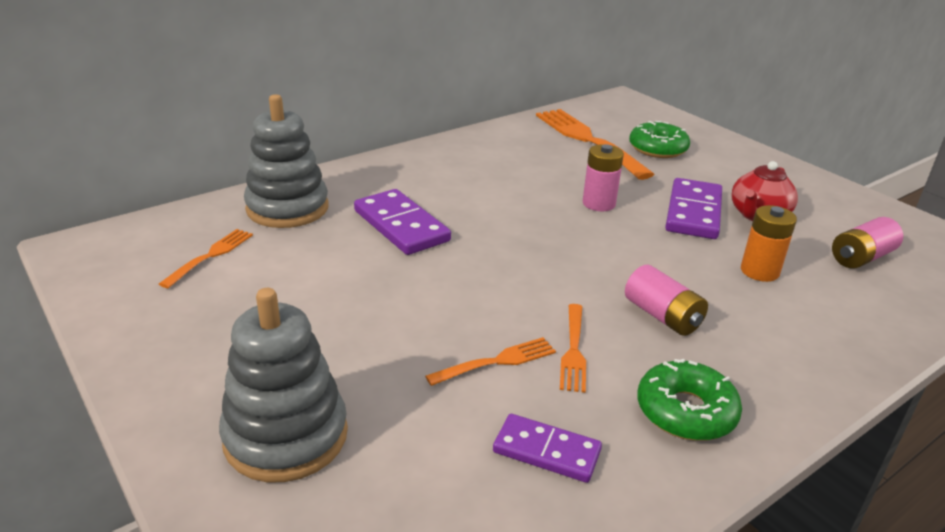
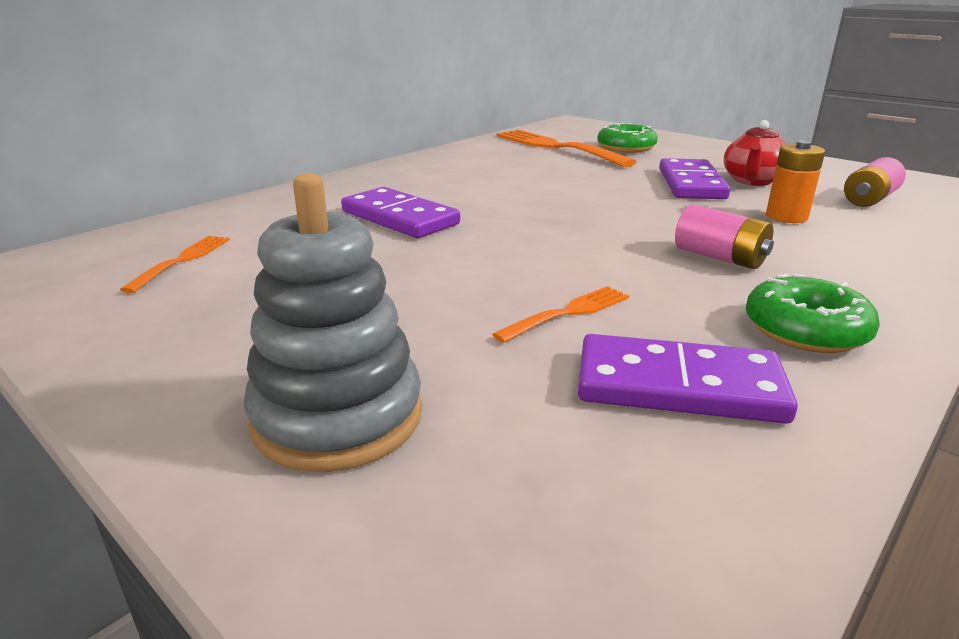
camera: 10 degrees left, 5 degrees down
(287, 208) = (264, 216): grey stacking toy -> none
(546, 451) = (678, 386): purple domino -> purple domino, size x1.55
(573, 350) = (646, 293): orange fork -> none
(598, 203) = (596, 186): pink battery -> none

